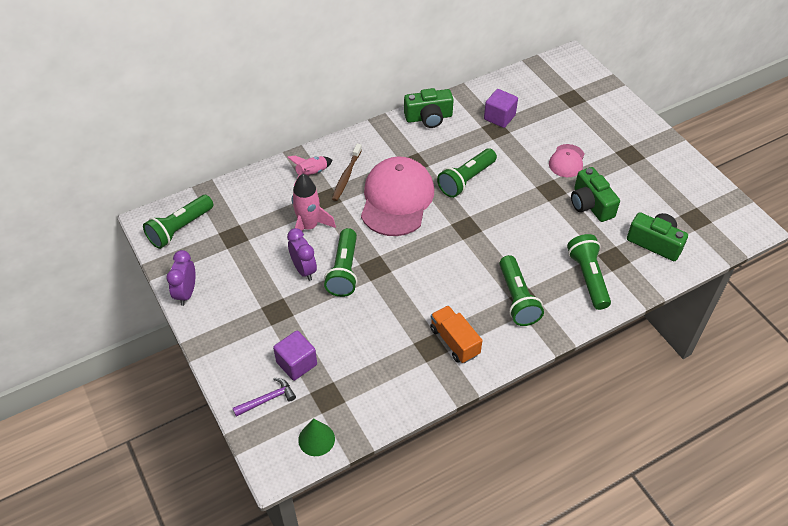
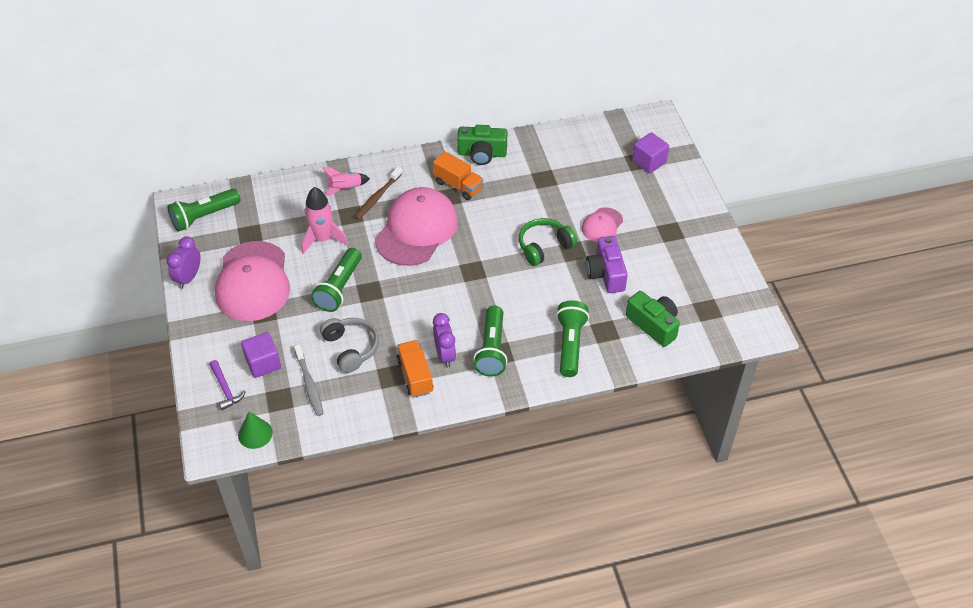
camera: 15 degrees right, 0 degrees up
(254, 283) = (253, 281): none -> pink cap
(267, 399) = (225, 389): purple hammer -> purple hammer turned 75 degrees clockwise
(304, 270) = (302, 279): purple clock -> purple clock (445, 355)
(352, 374) = (309, 384): none -> grey toothbrush
(380, 328) = (351, 348): none -> grey headphones
(419, 150) = (458, 185): none -> orange truck
(466, 180) = (492, 224): green flashlight -> none
(499, 117) = (553, 167): purple cube -> purple cube (649, 162)
(523, 191) = (544, 247): none -> green headphones
(590, 204) = (606, 273): green camera -> purple camera

